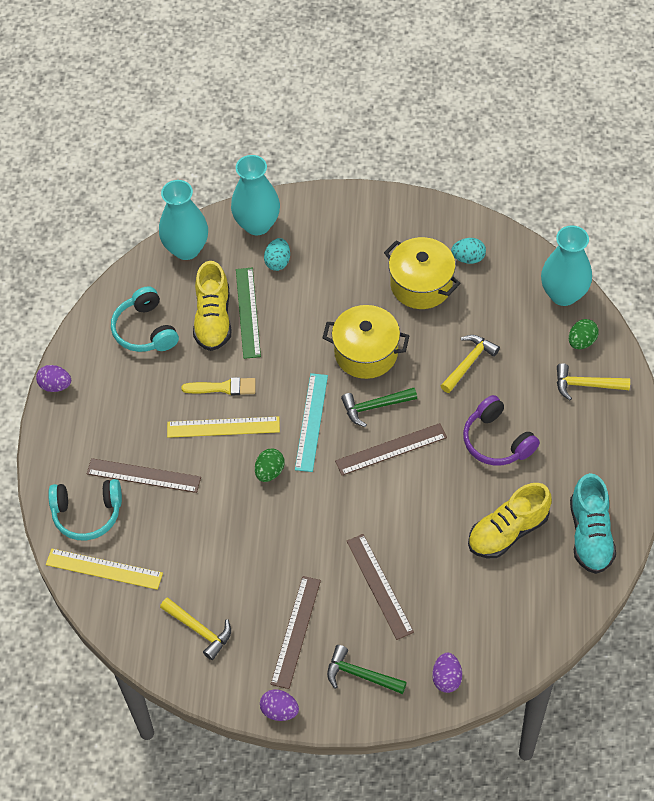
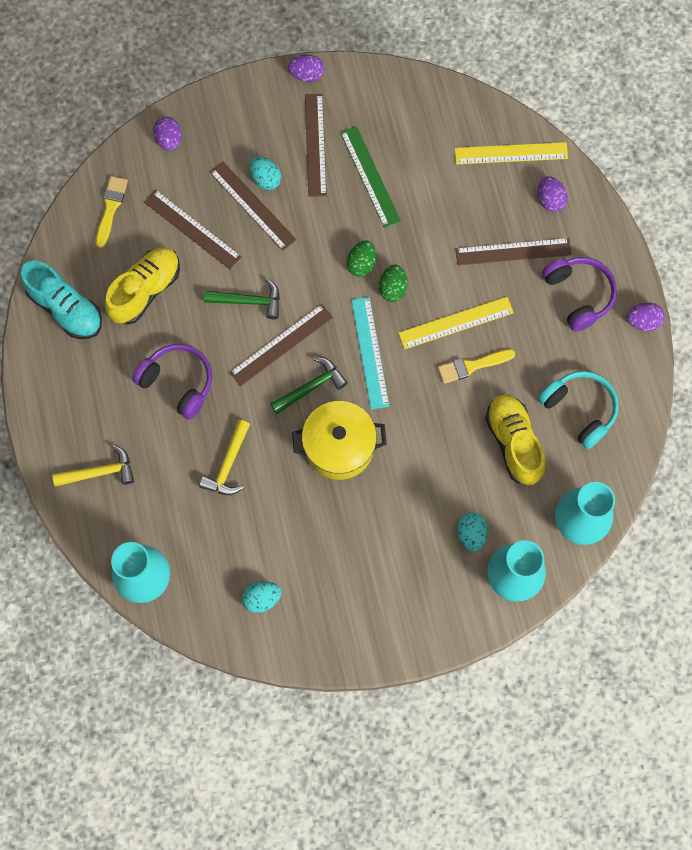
camera: 160 degrees right, 15 degrees up
(87, 513) = (550, 200): turquoise headphones -> purple egg
(101, 422) = (578, 295): none -> purple headphones
(199, 630) = (402, 123): yellow hammer -> none
(248, 312) = (480, 461): green ruler -> green ruler (370, 176)
(358, 609) = (265, 179): none -> turquoise egg
(360, 675) = (246, 123): green hammer -> green hammer (248, 301)
(421, 284) = (304, 548): yellow pot -> none
(446, 578) = (192, 229): none -> brown ruler
(524, 622) = (111, 208): none -> yellow brush
(581, 341) = (114, 524): green egg -> green egg (361, 264)
(590, 535) = (66, 308): turquoise shoe -> turquoise shoe turned 150 degrees clockwise

